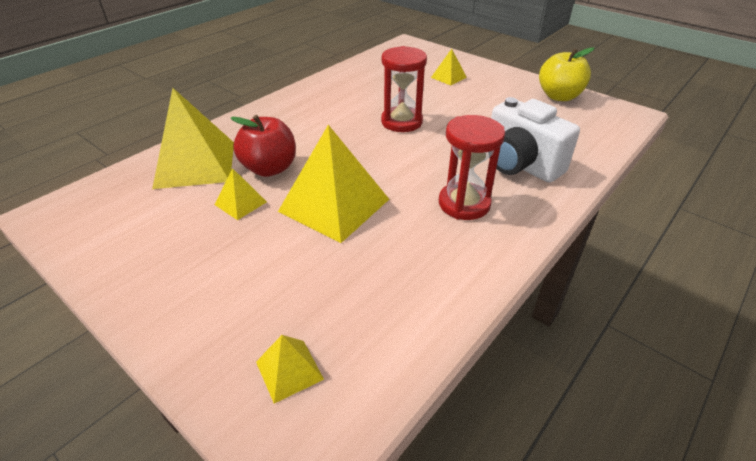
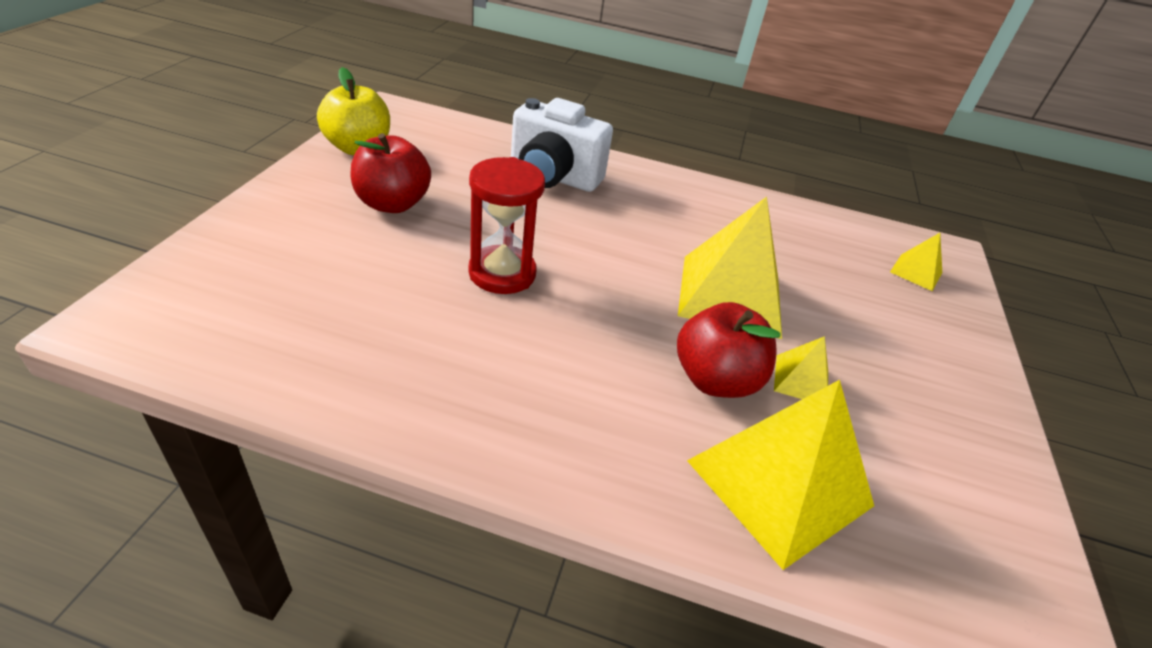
camera: 120 degrees left, 0 degrees up
(448, 77) = (312, 244): yellow pyramid -> none
(464, 204) = (650, 208): red hourglass -> none
(485, 100) = (392, 204): none -> red apple
(520, 165) = (553, 177): white camera -> white camera turned 90 degrees clockwise

